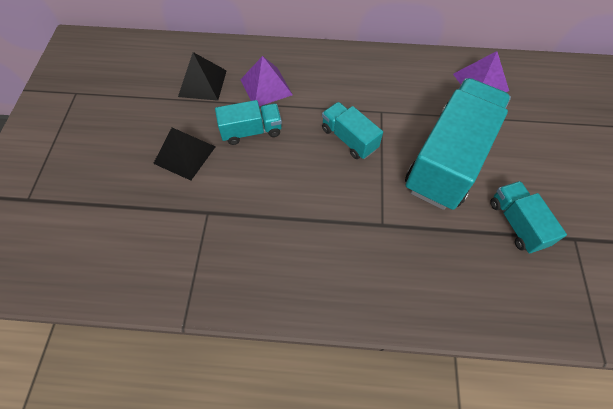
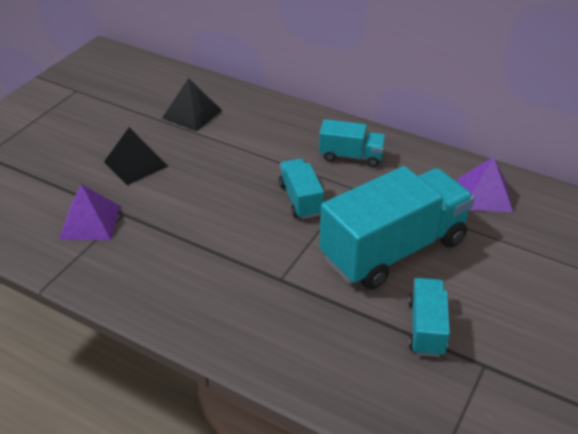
camera: 25 degrees right, 20 degrees down
(251, 131) = (209, 164): turquoise truck -> turquoise truck (351, 156)
(266, 87) = (250, 133): purple pyramid -> purple pyramid (90, 222)

